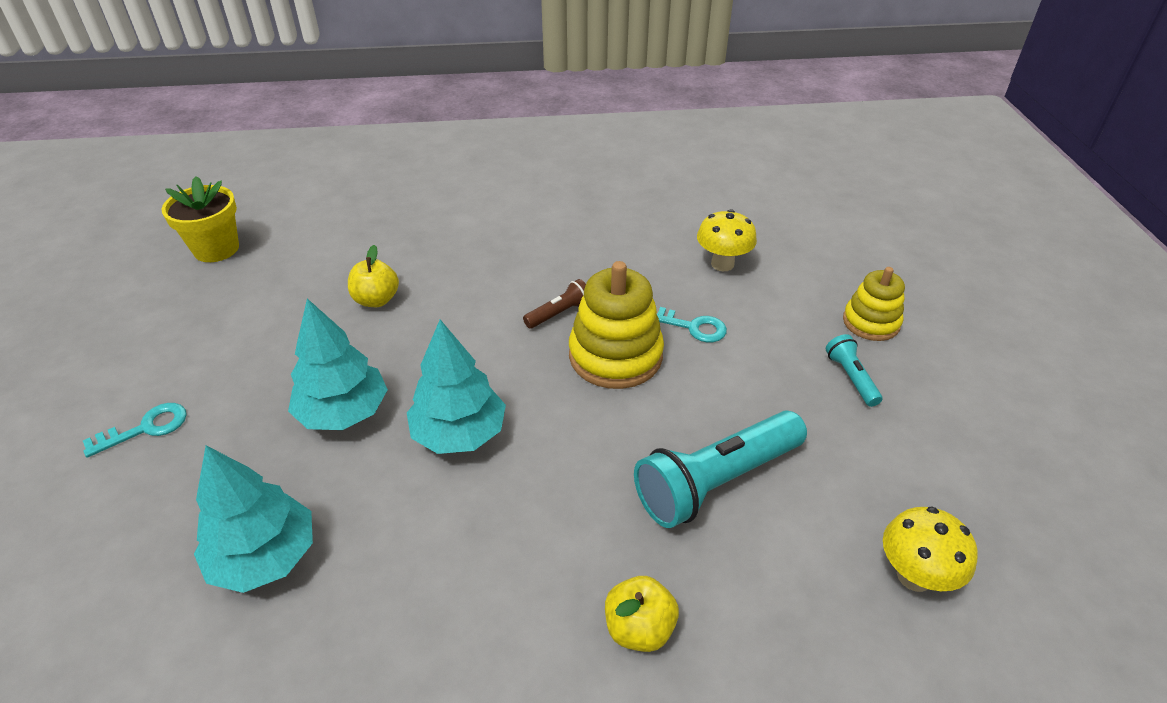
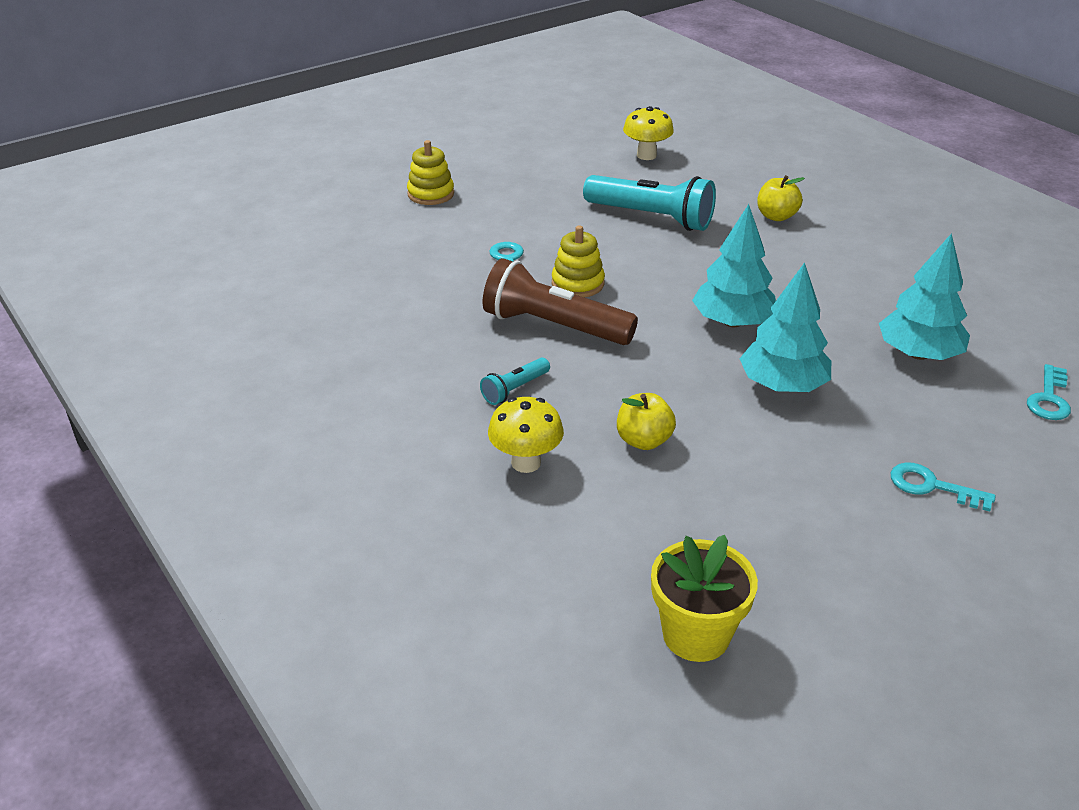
camera: 120 degrees left, 5 degrees down
(87, 623) = (1049, 398): none -> turquoise key
(559, 313) = (554, 326): brown flashlight -> brown flashlight, size x2.09
(615, 356) = (577, 284): yellow stacking toy -> yellow stacking toy, size x0.62
(722, 264) = (405, 267): yellow mushroom -> yellow mushroom (526, 462)
(851, 378) = (503, 192): turquoise flashlight -> turquoise flashlight (514, 389)

